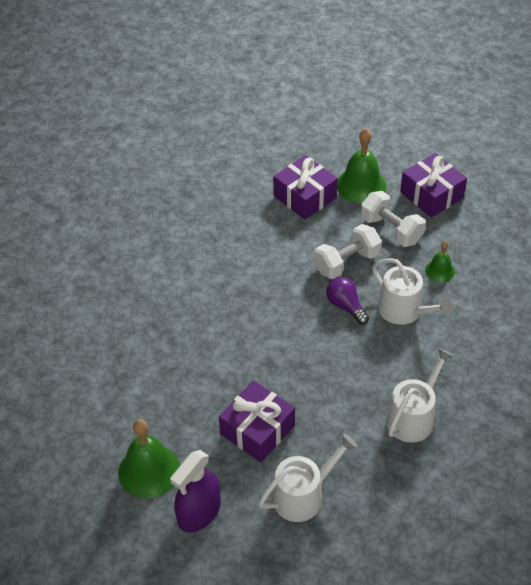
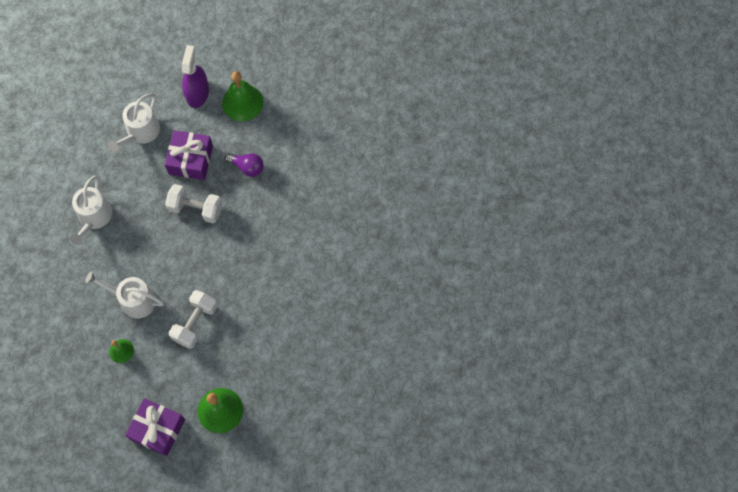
camera: 150 degrees right, 20 degrees up
(305, 197) = (260, 373): purple gift -> none
(346, 306) = (178, 283): purple light bulb -> purple light bulb (247, 167)
(391, 230) = (175, 373): white dumbbell -> white dumbbell (196, 208)

